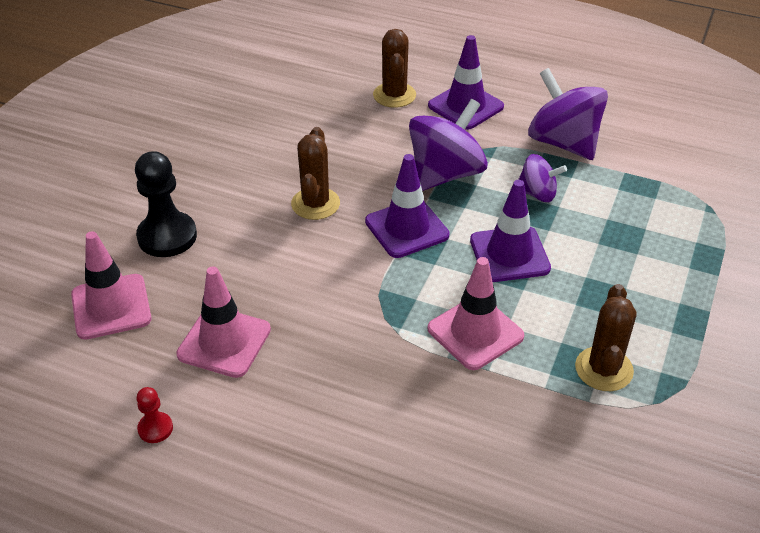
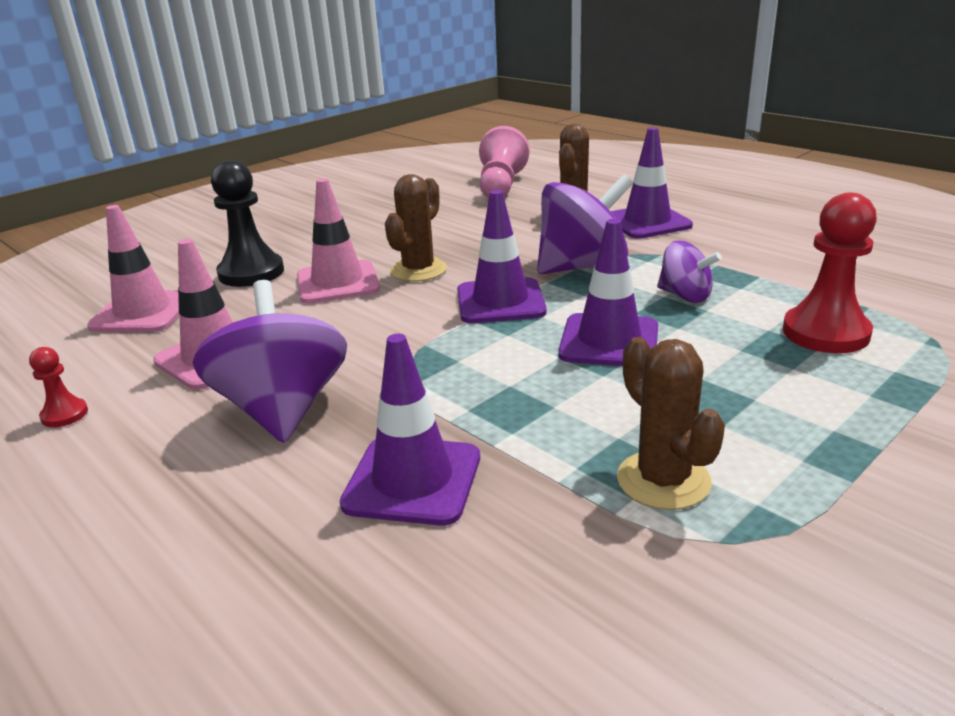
camera: 25 degrees right, 15 degrees down
(309, 71) = (501, 186): none -> pink pawn
(457, 412) = (413, 480): none -> purple traffic cone
(475, 332) = (506, 404): pink traffic cone -> pink traffic cone (337, 283)
(563, 142) = (749, 260): purple spinning top -> purple spinning top (283, 409)
(603, 369) = (663, 480): brown cactus -> brown cactus turned 60 degrees counterclockwise
(644, 214) = (825, 333): none -> red pawn

